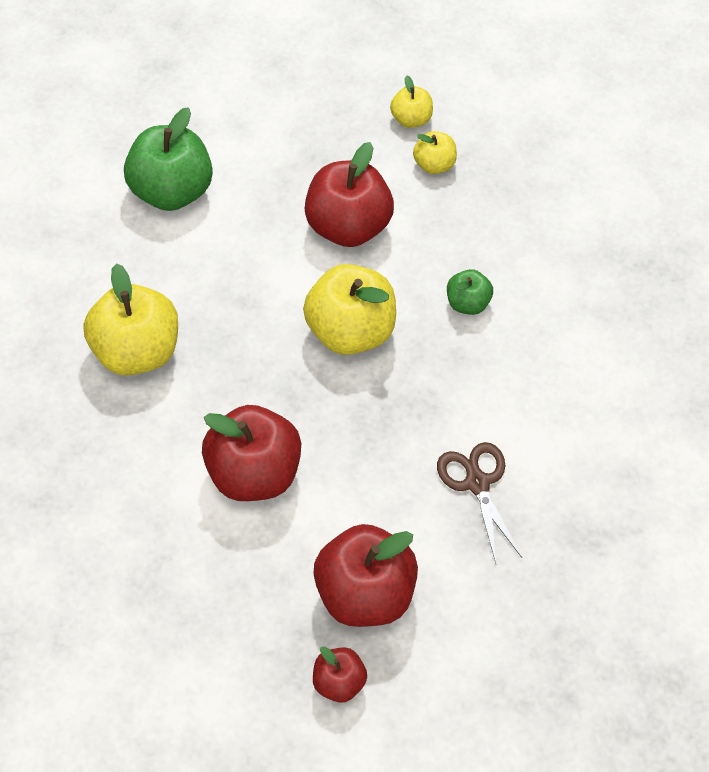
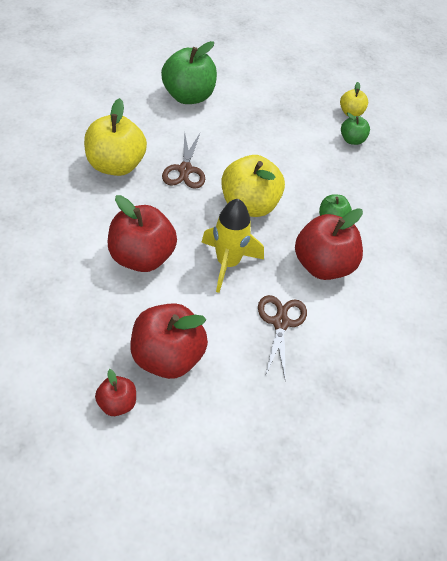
camera: 20 degrees right, 5 degrees down
(235, 316) = (185, 170): none -> brown scissors
(348, 227) = (280, 151): red apple -> red apple (323, 265)
(368, 431) = (227, 263): none -> yellow rocket
(434, 165) = (352, 140): yellow apple -> green apple

